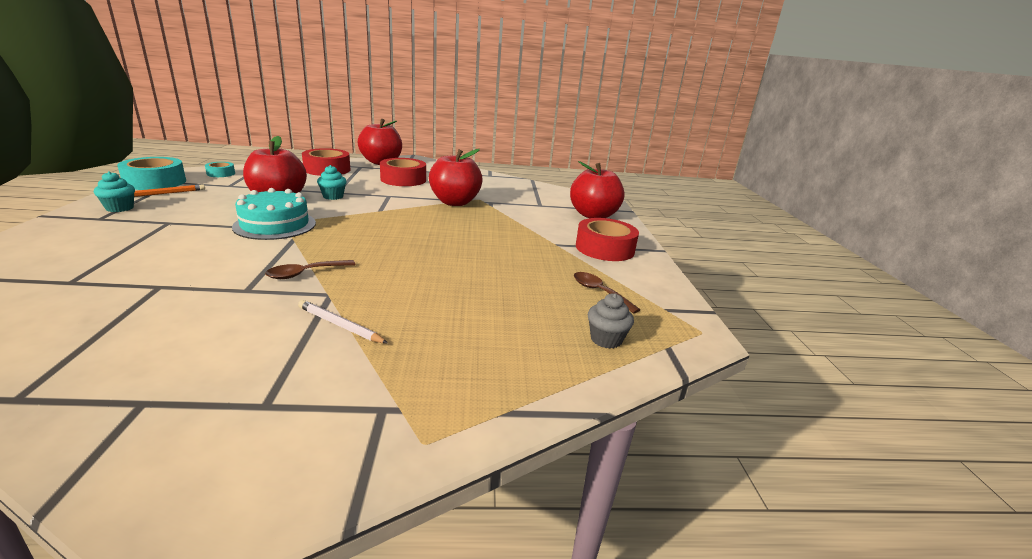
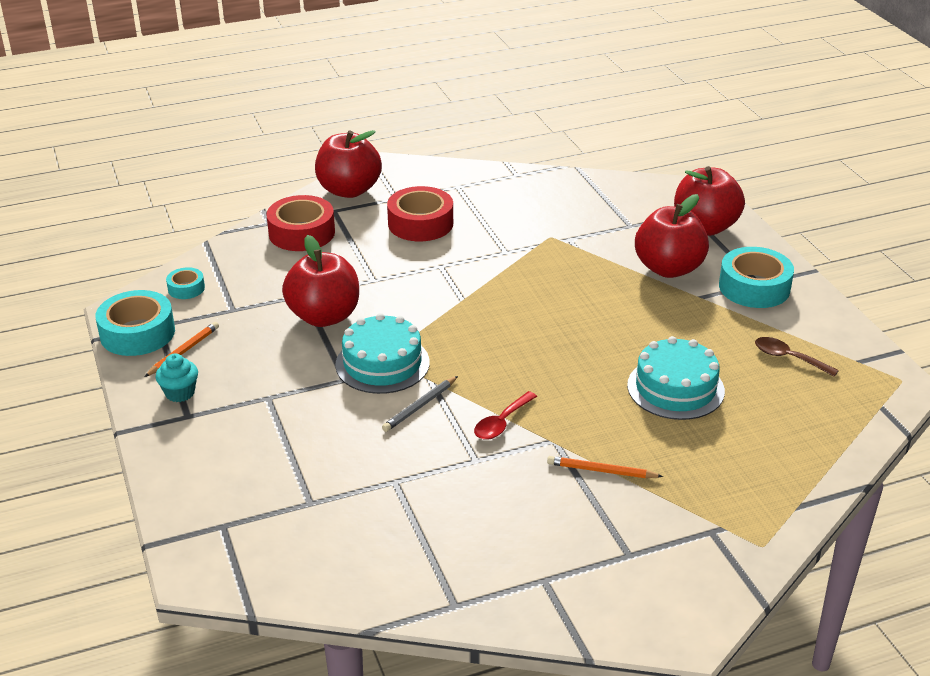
camera: 15 degrees left, 10 degrees up
(260, 250) = (419, 406): none -> grey pencil
(305, 273) = (502, 423): brown spoon -> red spoon
(333, 196) = (380, 290): turquoise cupcake -> none
(340, 325) = (601, 470): white pencil -> orange pencil
(455, 202) = (529, 254): red apple -> red apple (669, 268)
(478, 287) = (675, 388): none -> turquoise cake
(604, 248) = (754, 287): red tape -> turquoise tape
(606, 339) = (827, 415): grey cupcake -> none

